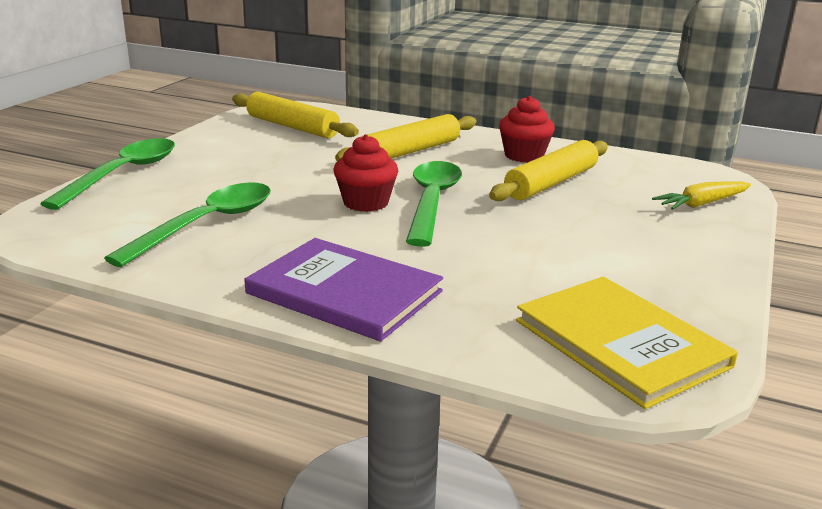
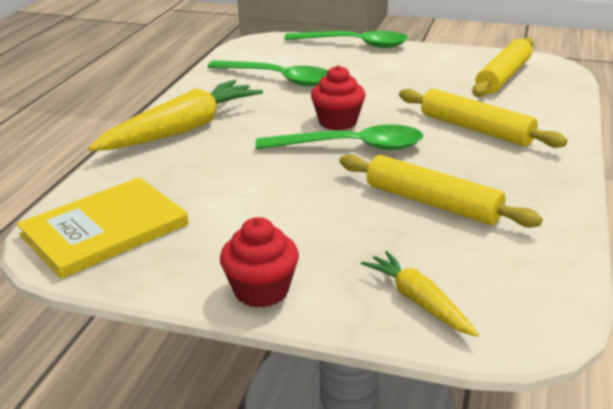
camera: 85 degrees right, 5 degrees up
(344, 292) = (182, 129): purple book -> yellow carrot
(524, 156) = (510, 187): red cupcake -> red cupcake (261, 290)

